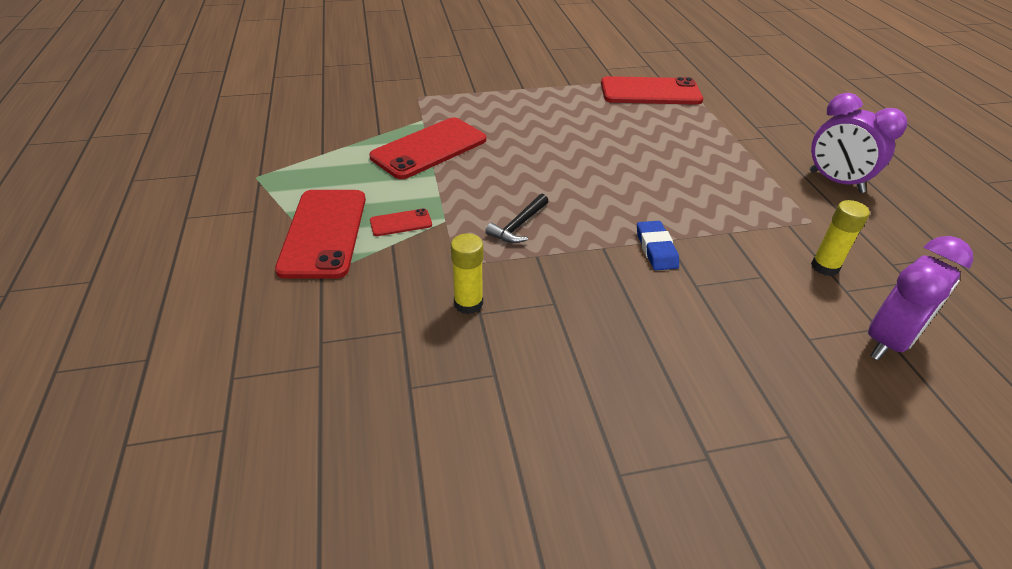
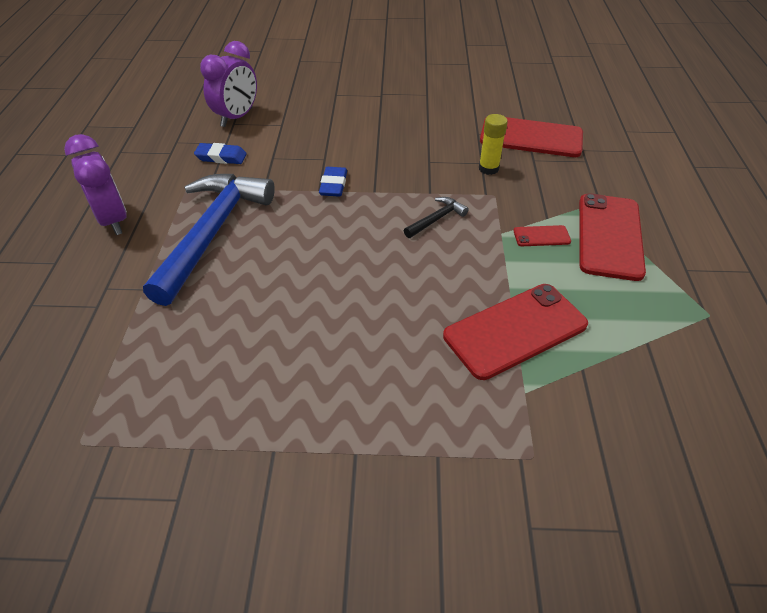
camera: 165 degrees left, 5 degrees up
(650, 92) = (161, 406): red phone -> red phone (531, 137)
(732, 183) = (212, 233): none -> blue hammer
(825, 267) = (221, 157): yellow glue stick -> blue eraser
(888, 341) = (237, 117): purple clock -> purple clock turned 150 degrees clockwise

